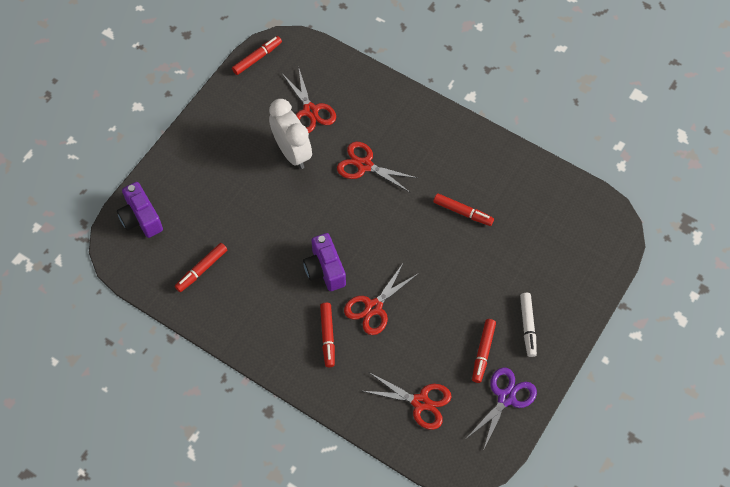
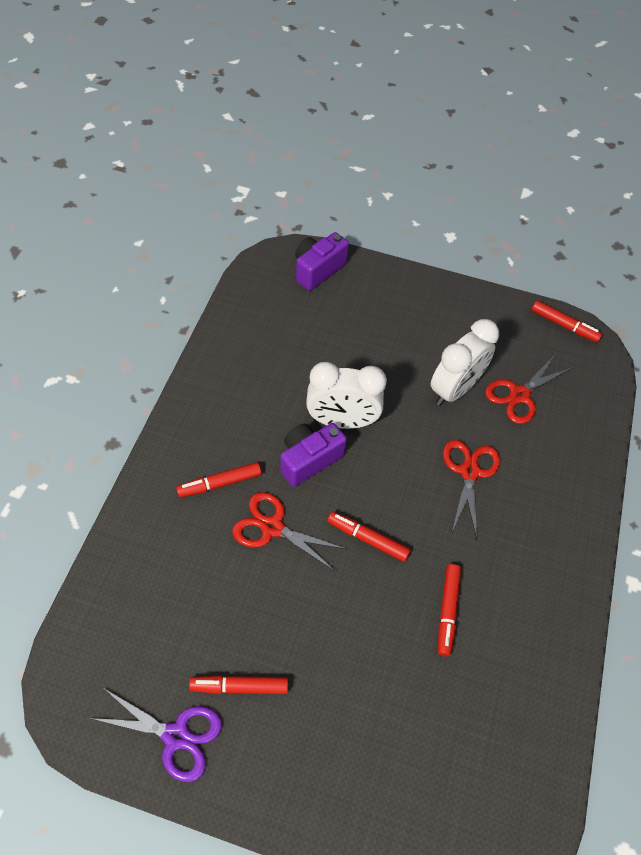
camera: 70 degrees right, 5 degrees down
(202, 270) = (273, 337): red marker -> red marker (367, 539)
(298, 238) = (341, 421): none -> white clock
(420, 402) = (149, 616): red scissors -> none
(527, 326) = (295, 746): white marker -> none

